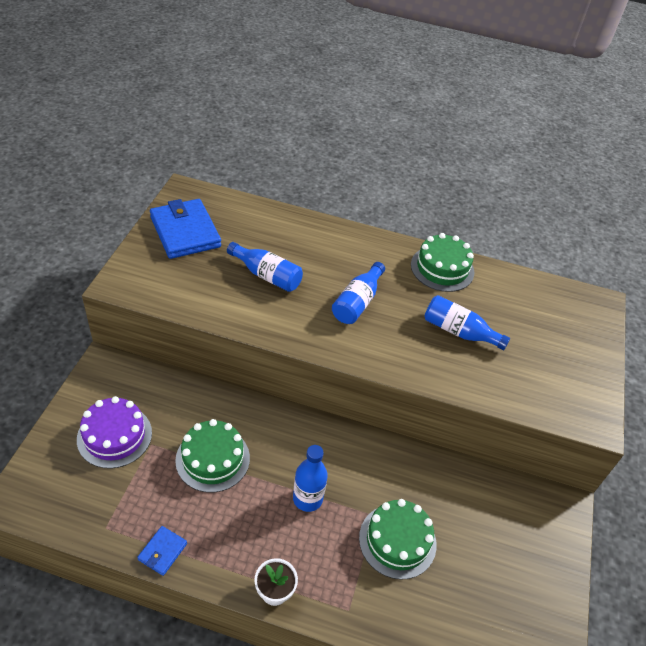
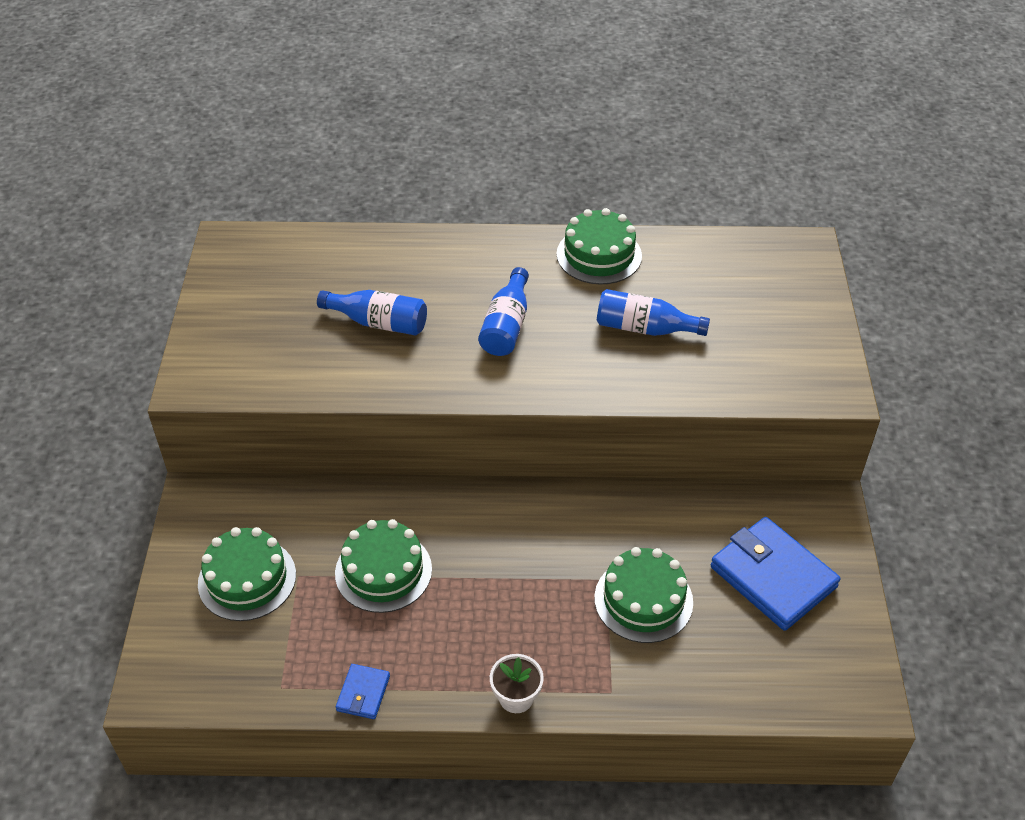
camera: 10 degrees left, 0 degrees up
(114, 436) = (247, 579): purple cake -> green cake
(185, 232) = (250, 295): blue wallet -> blue wallet (773, 577)
(307, 499) = (518, 584): blue bottle -> none

